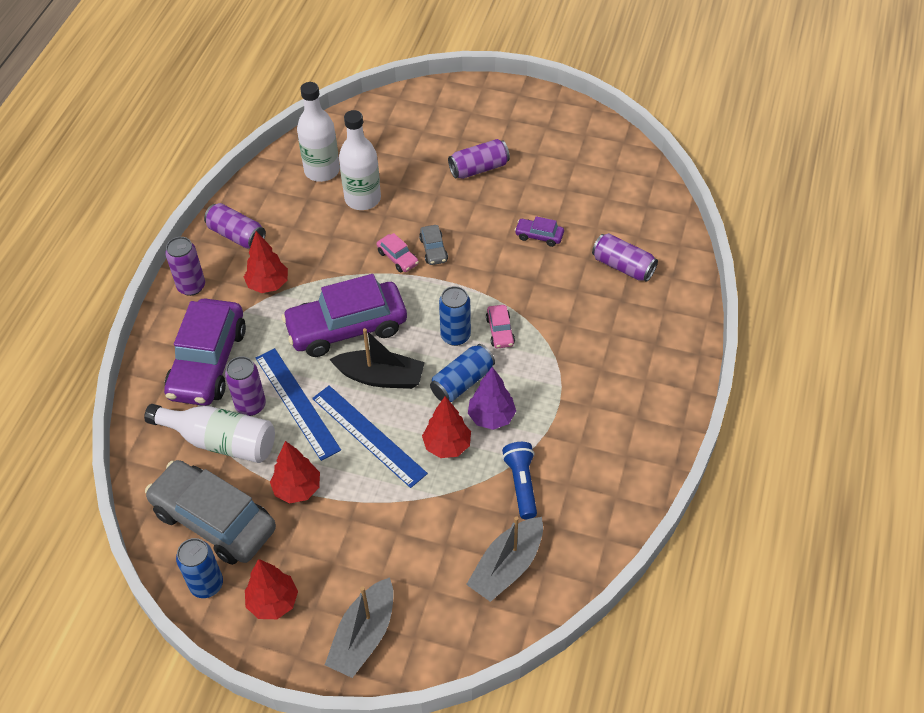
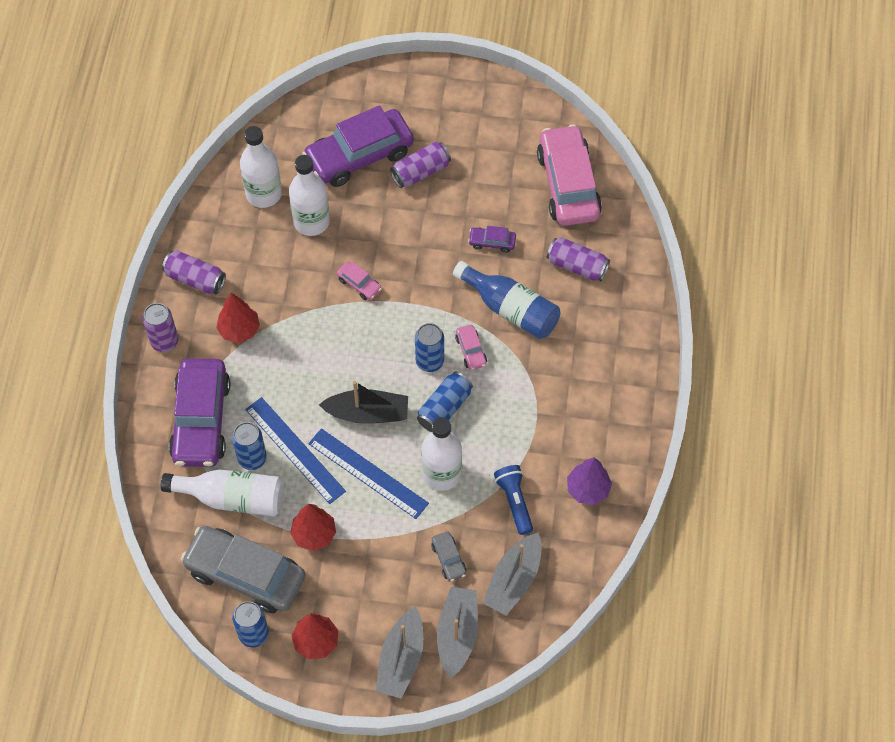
camera: 10 degrees left, 10 degrees up
(250, 405) = (252, 458): purple can -> blue can
(347, 328) = (325, 366): purple car -> purple car (359, 156)
(433, 249) = (392, 270): grey car -> grey car (449, 559)
(433, 617) = (457, 634): none -> grey boat
(447, 446) = (441, 473): red tree -> white bottle
(491, 417) = (477, 440): purple tree -> purple tree (588, 489)
(548, 298) = (511, 309): none -> blue bottle
(624, 194) = (568, 184): none -> pink car

